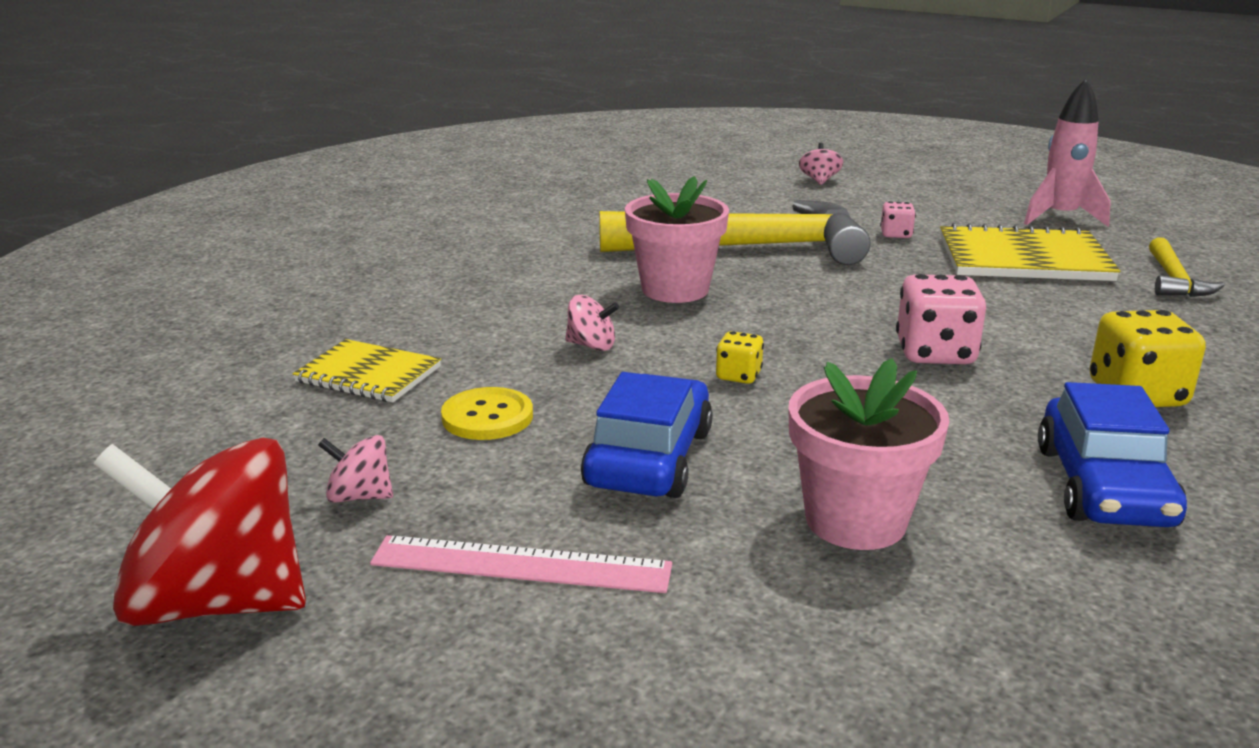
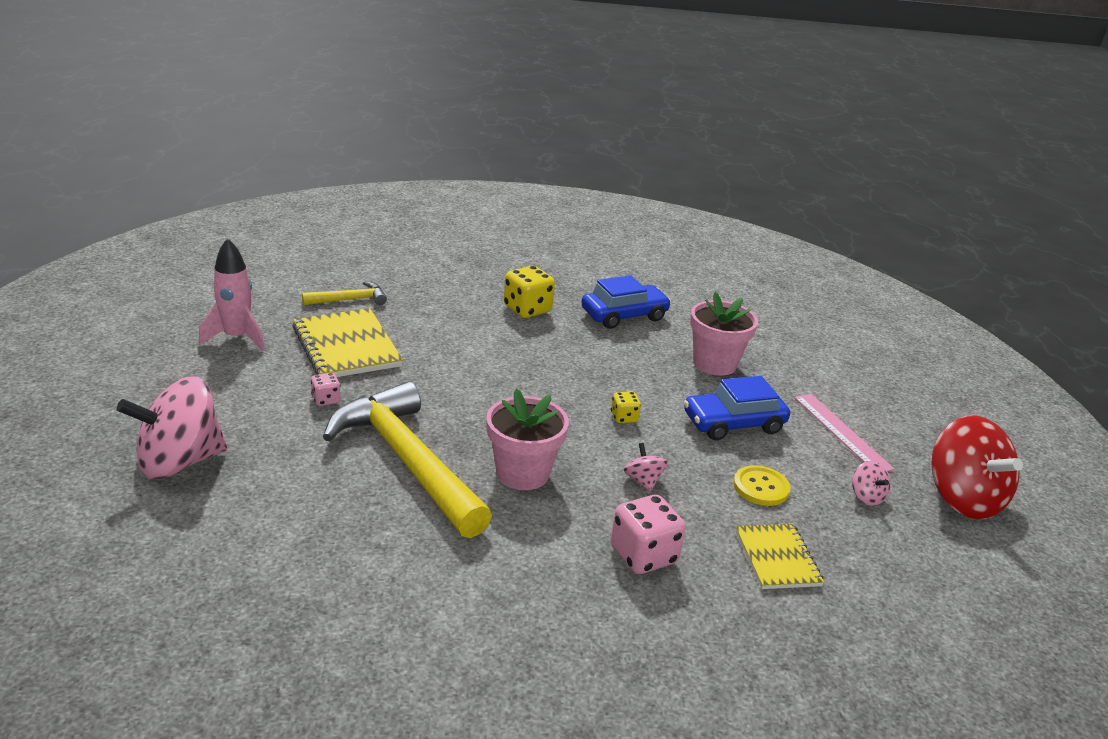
camera: 125 degrees left, 5 degrees up
(819, 180) = (179, 462): pink spinning top -> pink spinning top, size x2.32
(935, 353) = (532, 362): pink dice -> pink dice (643, 555)

